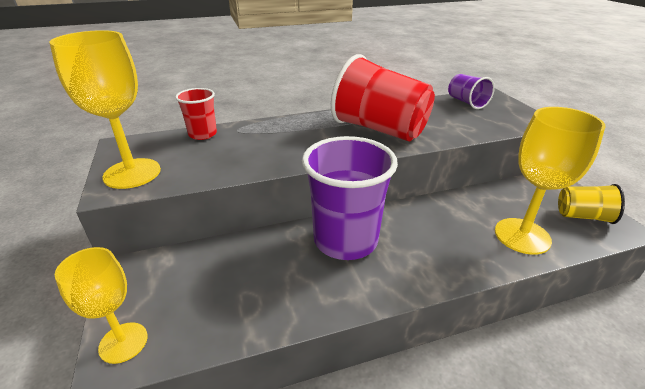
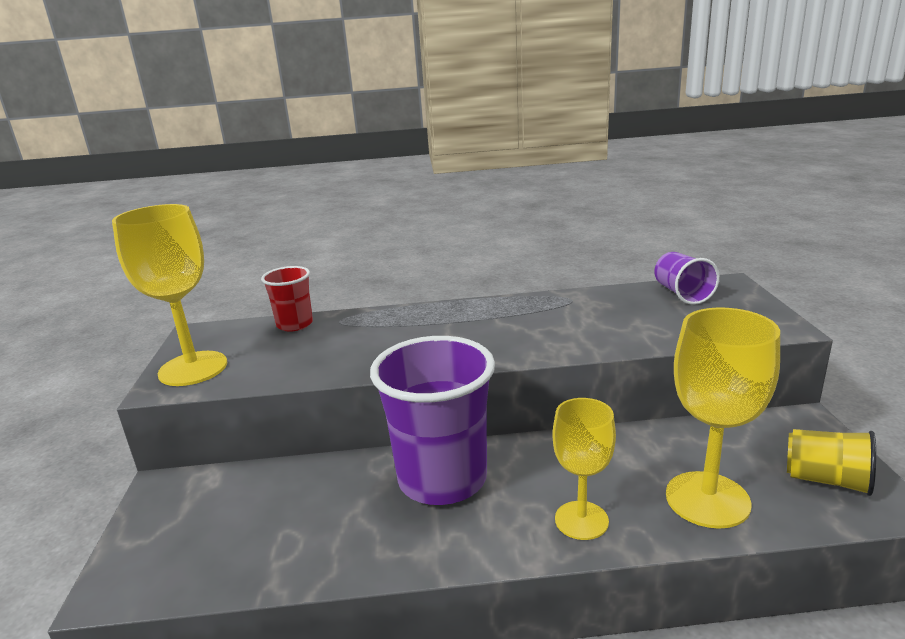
camera: 15 degrees right, 10 degrees down
(123, 342) = (129, 570): yellow goblet -> yellow goblet (581, 520)
(379, 129) = (528, 328): red cup -> none

